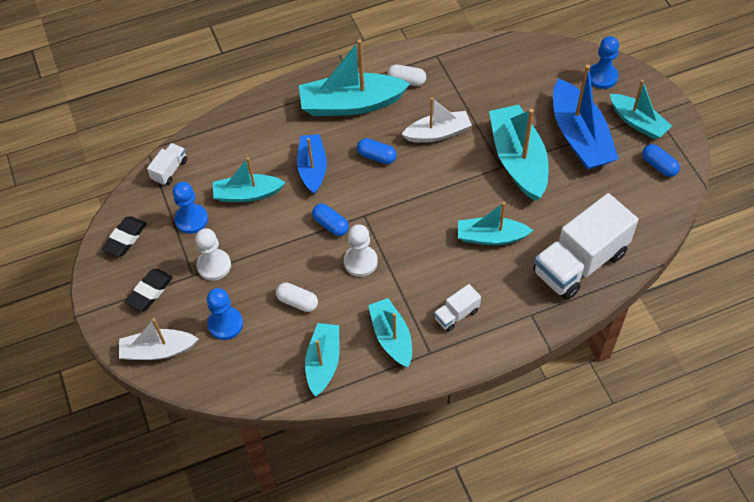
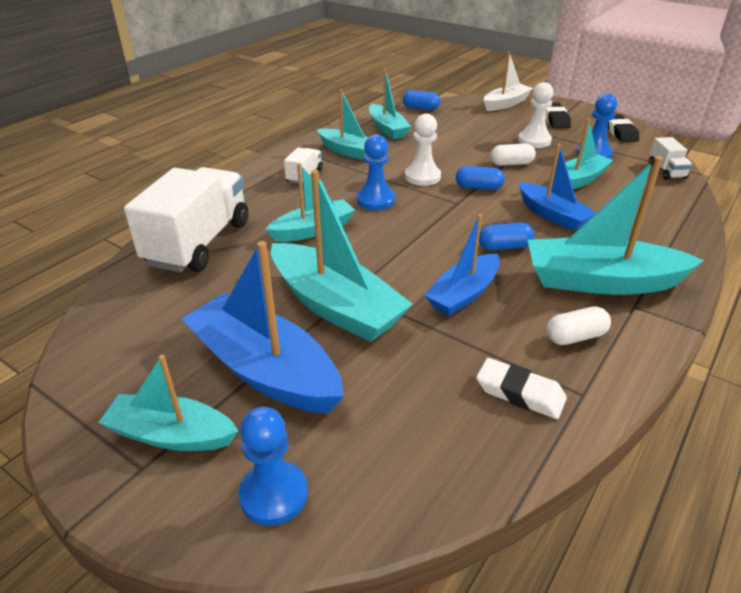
camera: 145 degrees right, 20 degrees down
(225, 324) = (480, 123): blue pawn -> blue pawn (375, 200)
(297, 302) = (444, 145): white capsule -> white capsule (511, 164)
(351, 104) = (600, 281): turquoise boat -> turquoise boat turned 135 degrees counterclockwise
(438, 133) = (463, 294): white boat -> blue boat
(464, 68) = (520, 393): none -> white eraser
(659, 166) = (117, 380): blue capsule -> blue capsule (420, 108)

